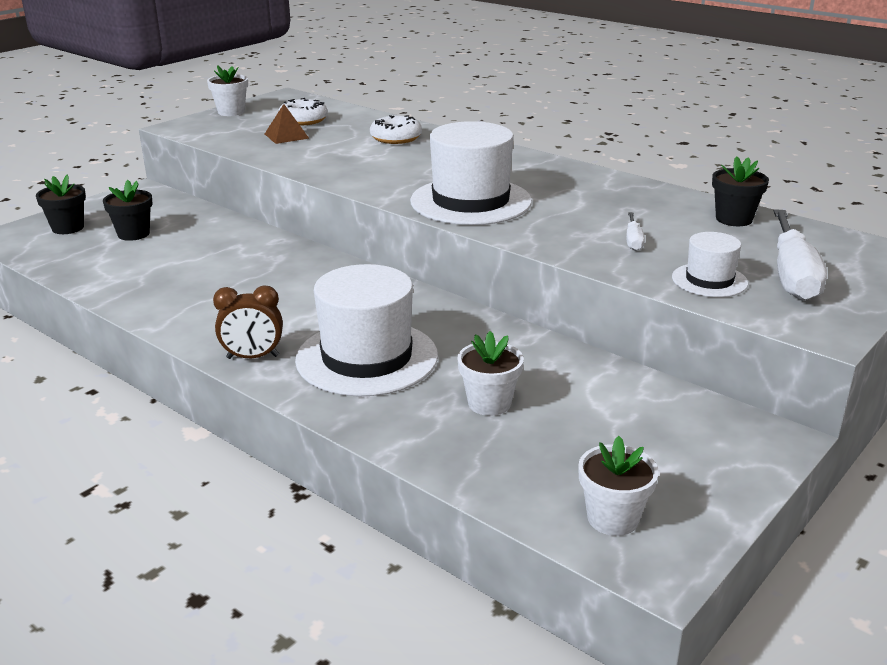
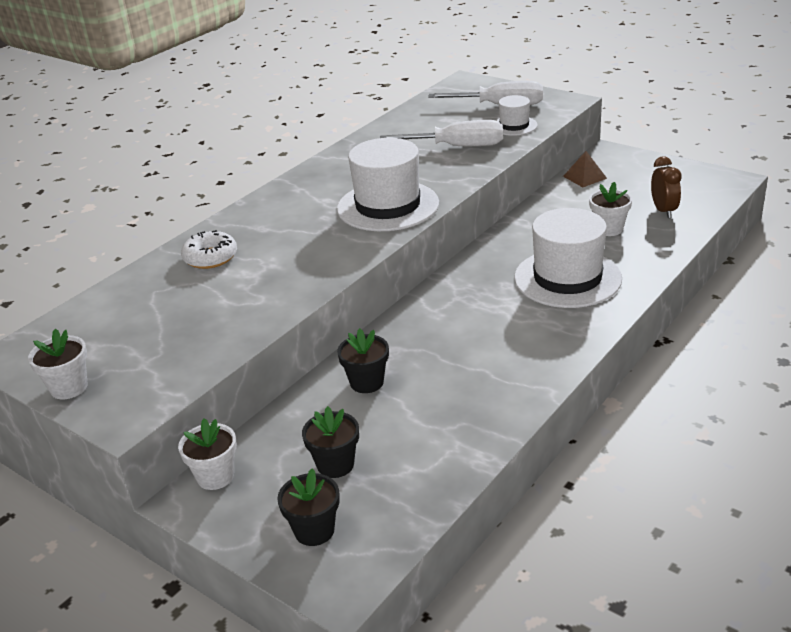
camera: 90 degrees left, 5 degrees up
(253, 357) = (583, 328): brown clock -> brown clock (663, 211)
(286, 136) = (187, 326): brown pyramid -> brown pyramid (584, 177)
(303, 120) = (127, 324): white donut -> none
(613, 518) = (701, 190): white flower pot -> white flower pot (215, 476)
(633, 241) = (458, 147): white screwdriver -> white screwdriver, size x2.15
(734, 219) = (415, 118): black flower pot -> black flower pot (367, 382)

